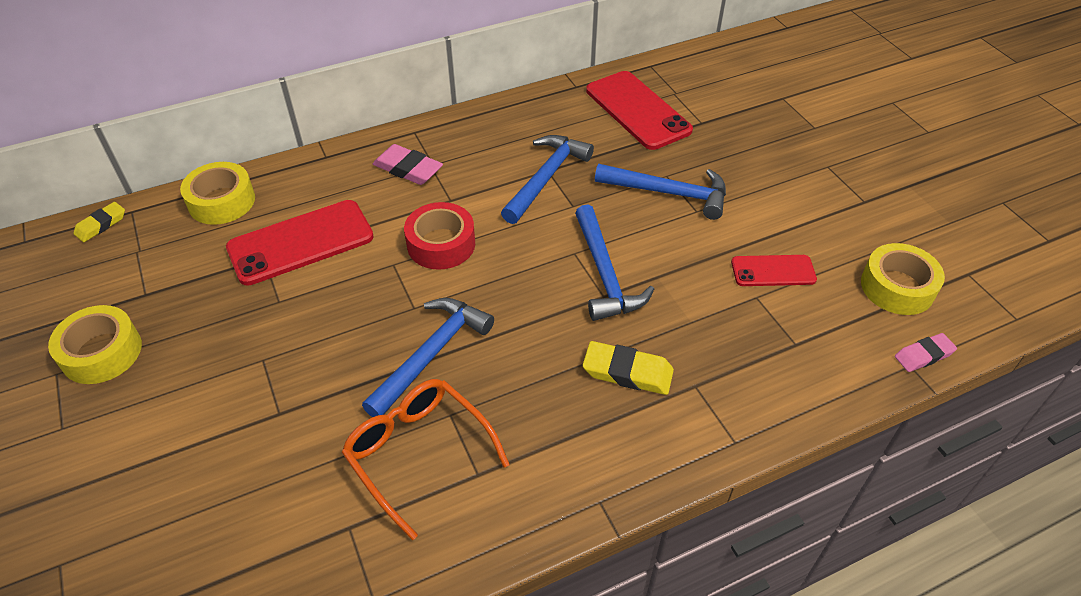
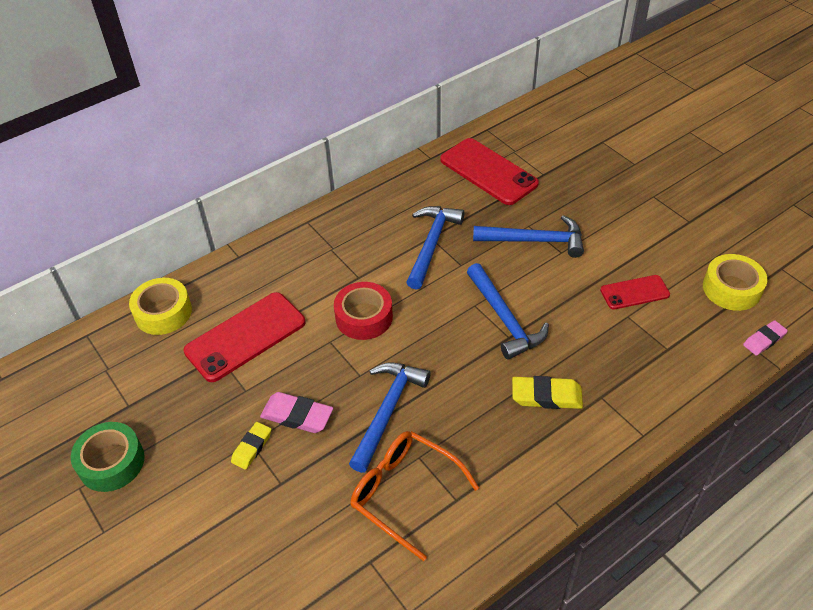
camera: 10 degrees left, 0 degrees up
(101, 225) = (64, 352): yellow eraser -> yellow eraser (252, 447)
(101, 352) = (111, 462): yellow tape -> green tape
(408, 169) = (313, 256): pink eraser -> pink eraser (297, 416)

